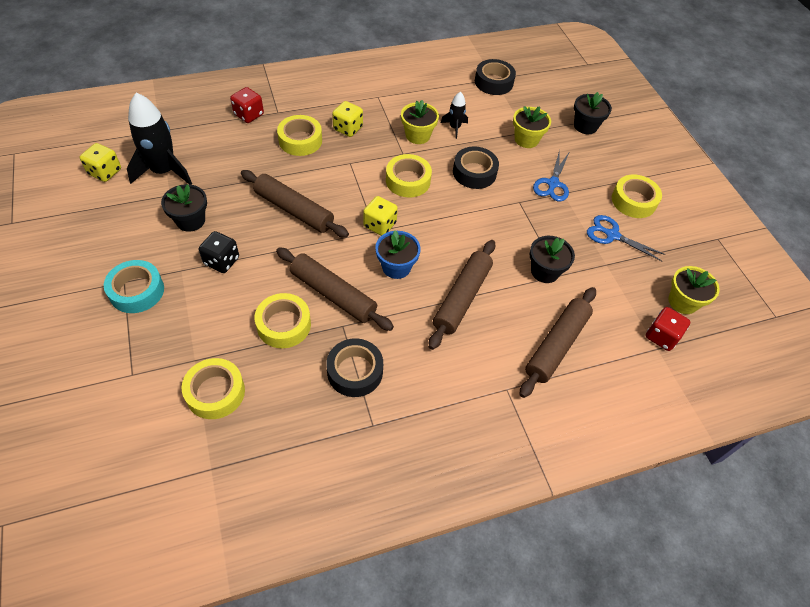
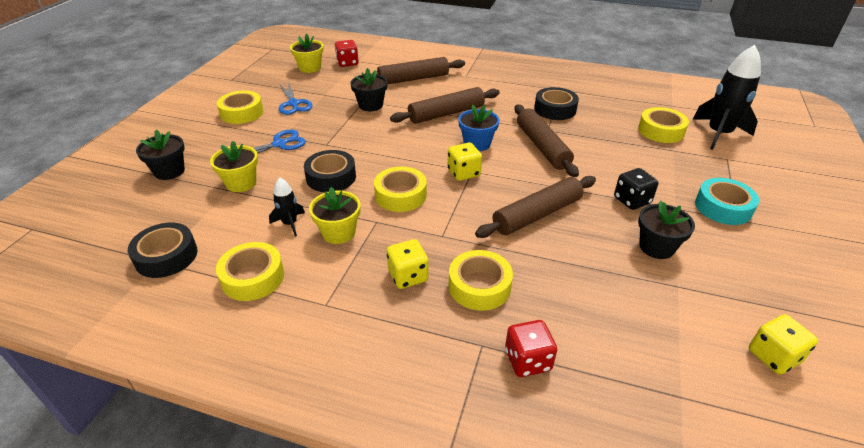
camera: 140 degrees left, 15 degrees down
(164, 171) = (682, 321): black rocket -> black rocket (718, 134)
(284, 325) = (593, 144): yellow tape -> yellow tape (253, 277)
(294, 210) = (537, 214): brown rolling pin -> brown rolling pin turned 75 degrees clockwise

